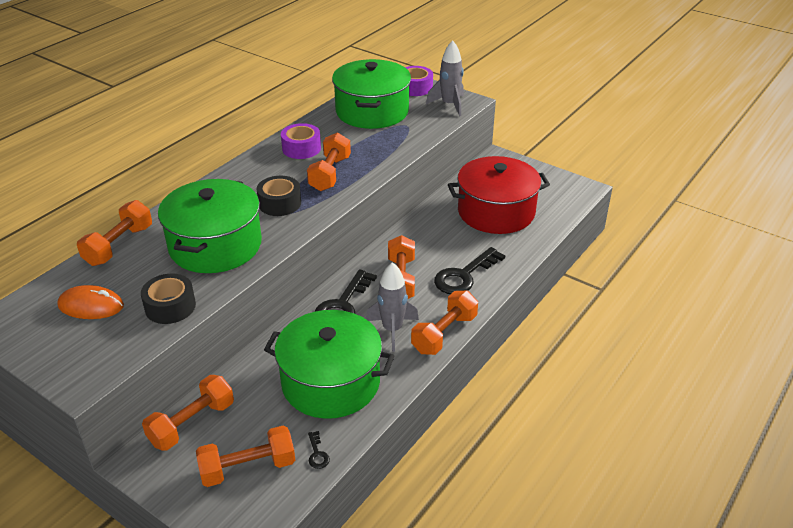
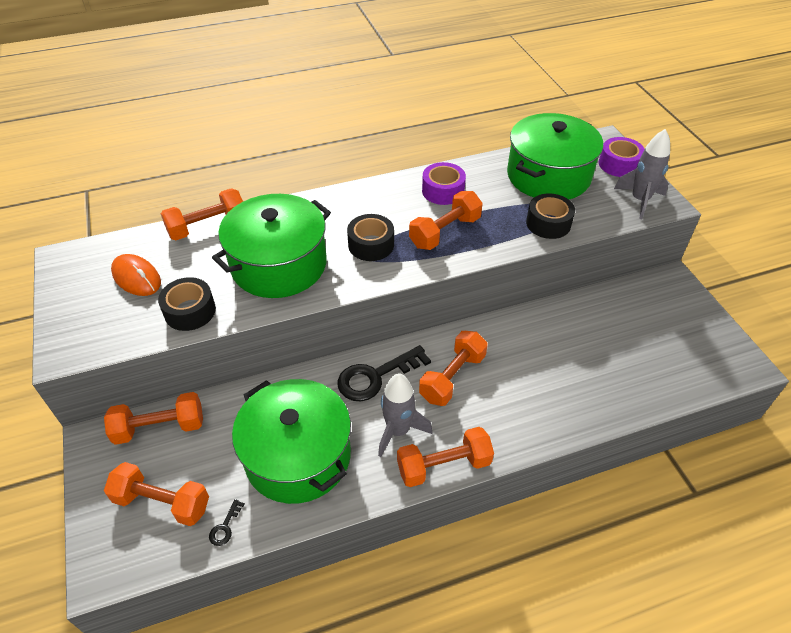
camera: 35 degrees right, 10 degrees up
(400, 141) = (548, 223): none -> black tape
(464, 275) = (519, 407): black key -> none
(496, 212) = (616, 347): red pot -> none

